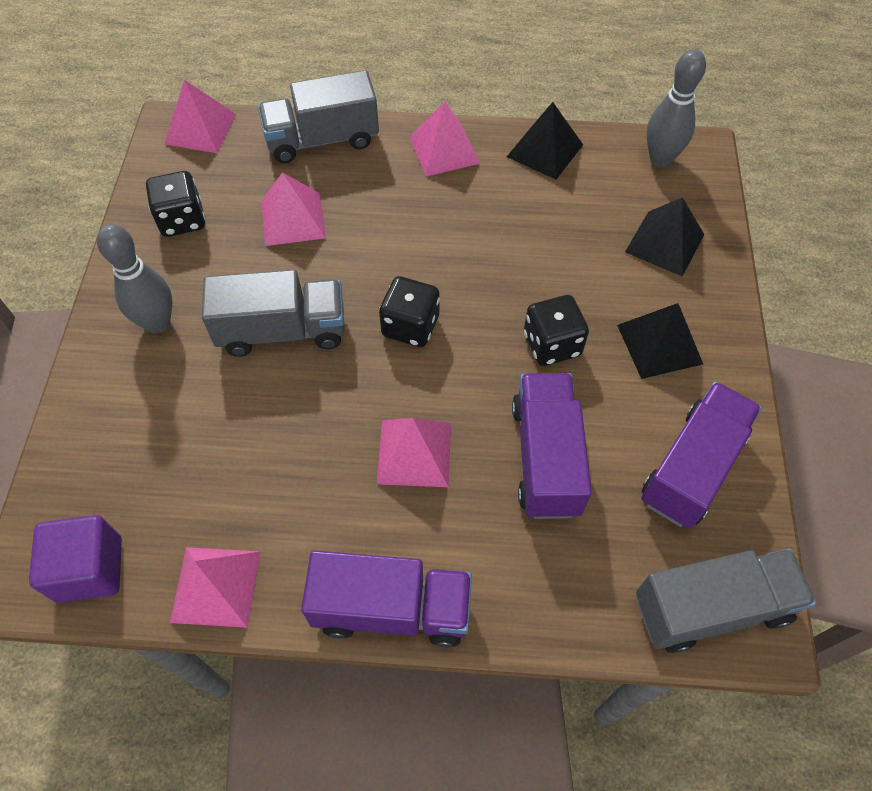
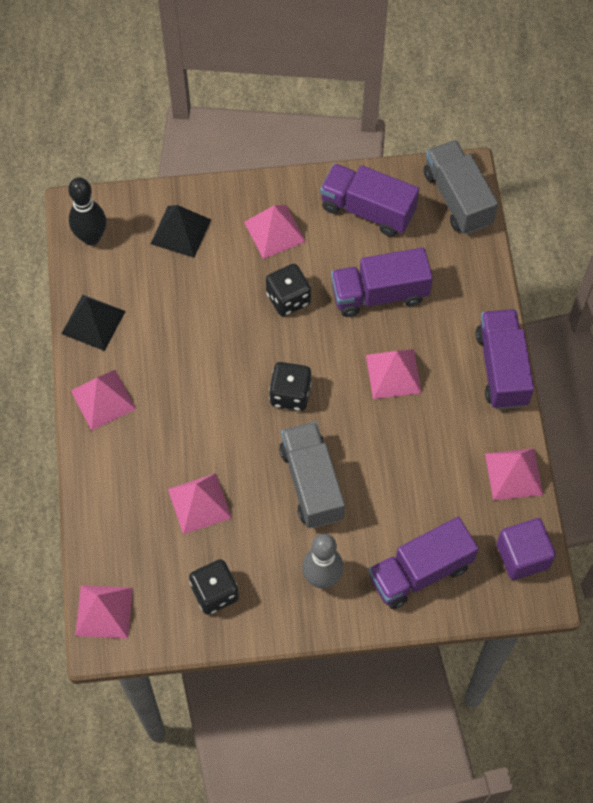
camera: 100 degrees left, 5 degrees up
(121, 431) = (420, 572): none -> purple truck
(322, 140) = (104, 501): grey truck -> none
(659, 344) = (274, 232): black pyramid -> pink pyramid
(660, 159) = (91, 237): grey bowling pin -> black bowling pin

